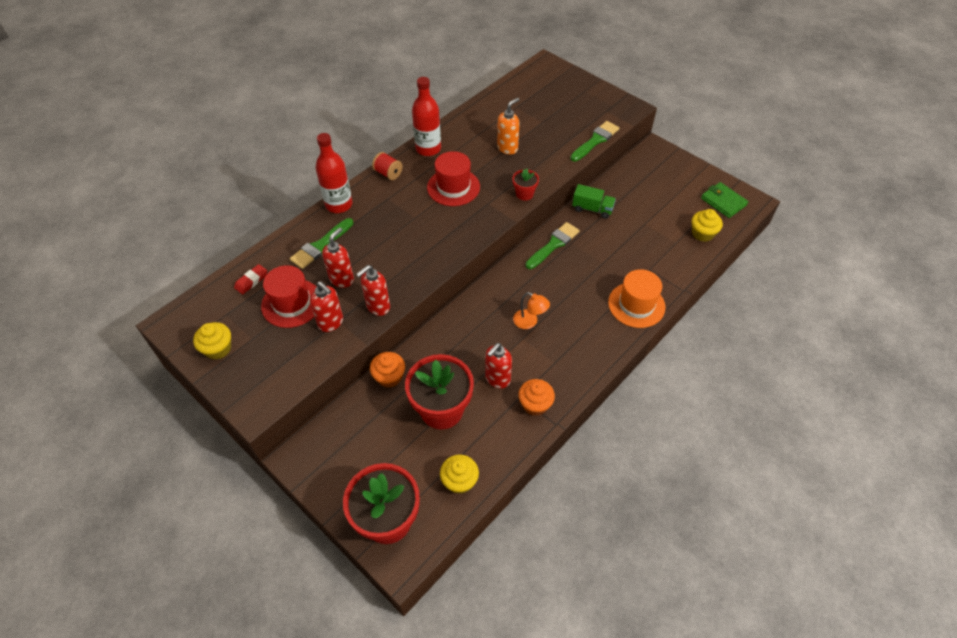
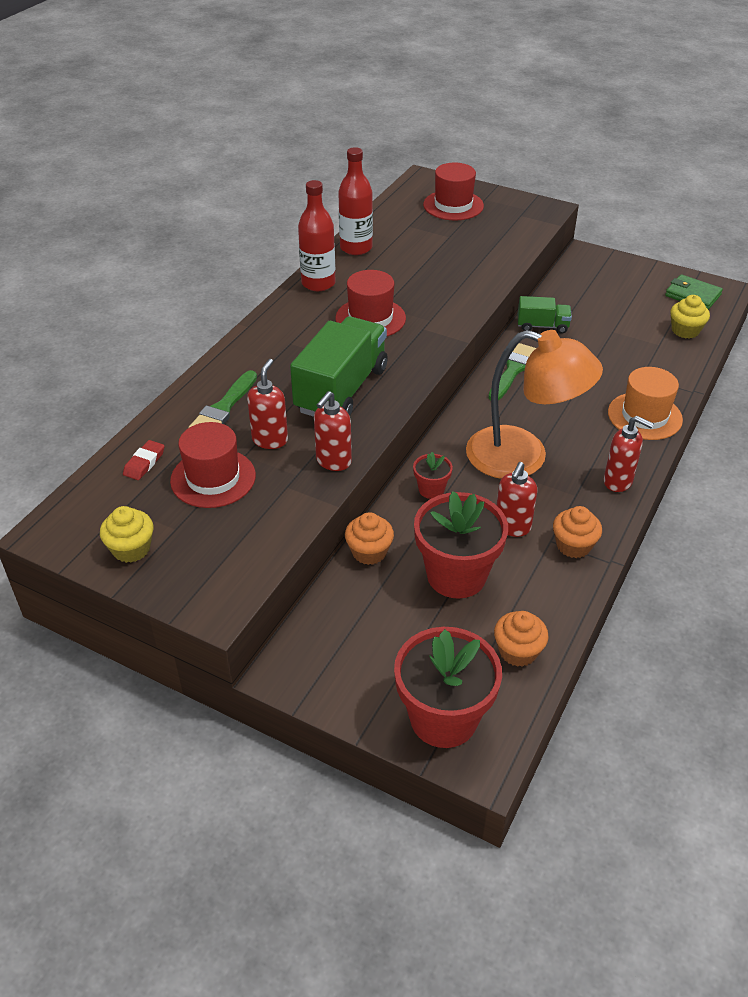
camera: 15 degrees left, 10 degrees down
(331, 322) = (278, 490): red soap dispenser -> red soap dispenser (618, 481)
(339, 204) = (227, 359): red bottle -> red bottle (356, 248)
(388, 173) = (278, 316): red spool -> none
(408, 246) = (341, 390): none -> green truck
(459, 481) = (518, 651): yellow cupcake -> orange cupcake
(507, 148) = (419, 268): orange soap dispenser -> none
(524, 194) = (464, 312): red flower pot -> red flower pot (431, 489)
(529, 322) = (523, 457): orange lamp -> orange lamp, size x2.45
(557, 93) = (453, 205): none -> red hat
(595, 140) = (523, 246): green brush -> none

